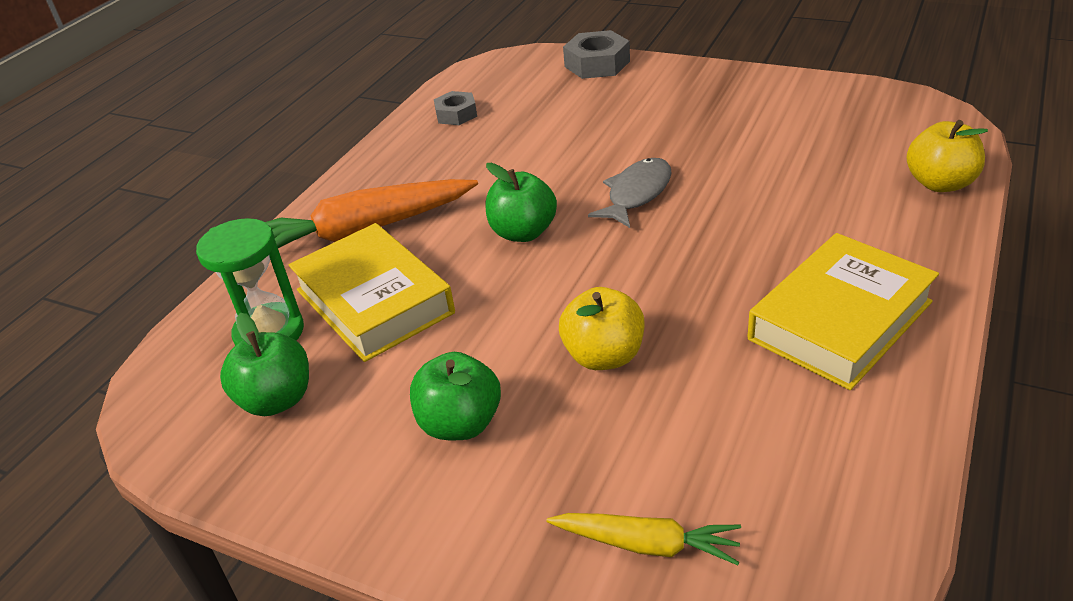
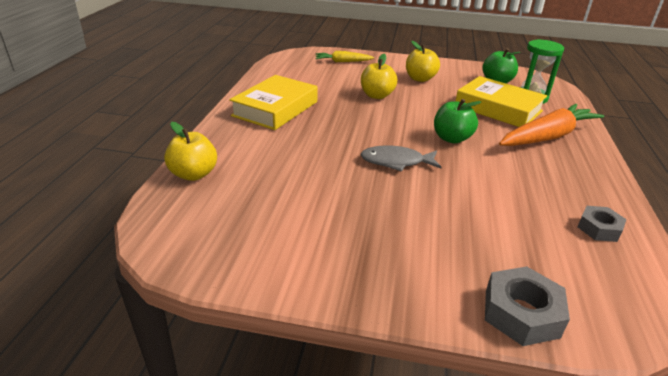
camera: 160 degrees right, 5 degrees down
(460, 423) = (420, 79): green apple -> yellow apple
(636, 194) = (396, 162): grey fish -> grey fish turned 75 degrees clockwise

